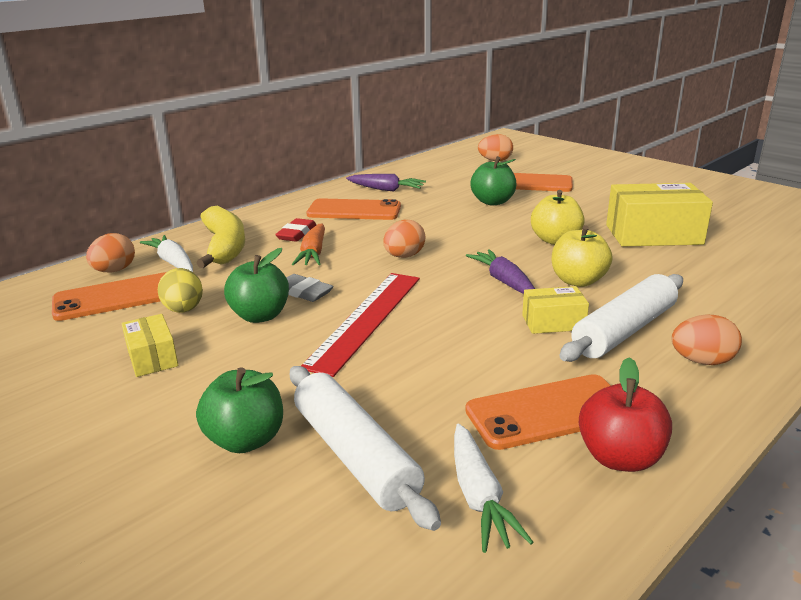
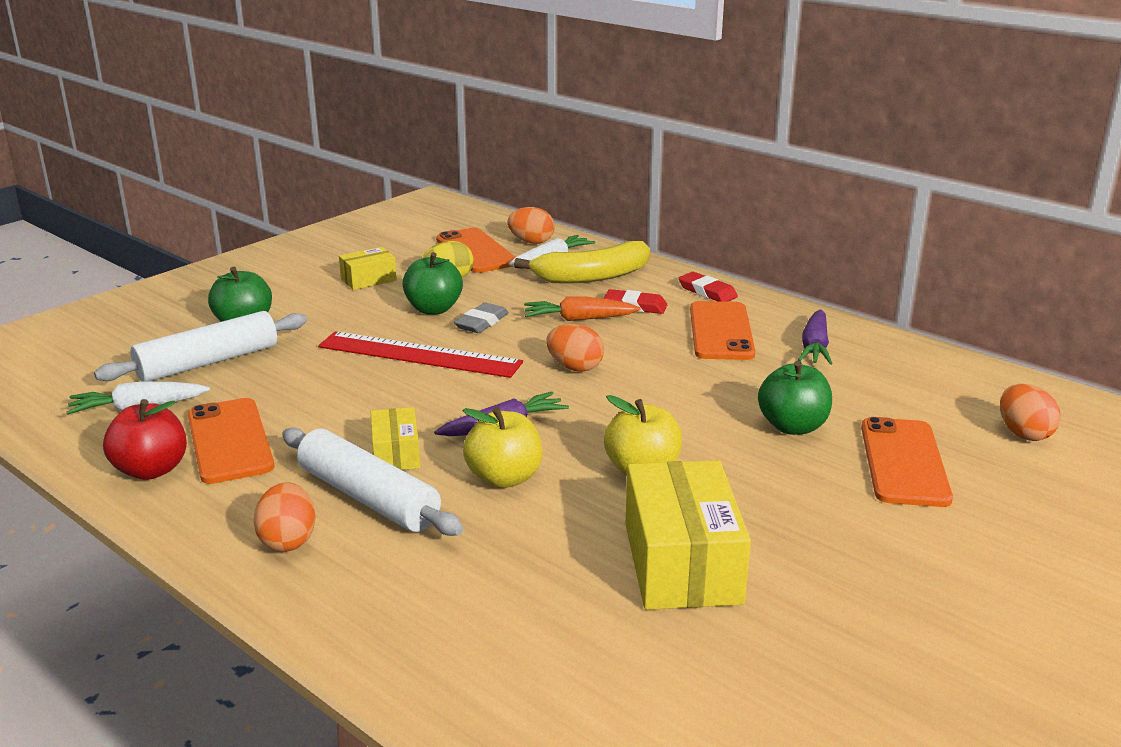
camera: 85 degrees right, 0 degrees up
(281, 211) = (707, 292): none -> red eraser

